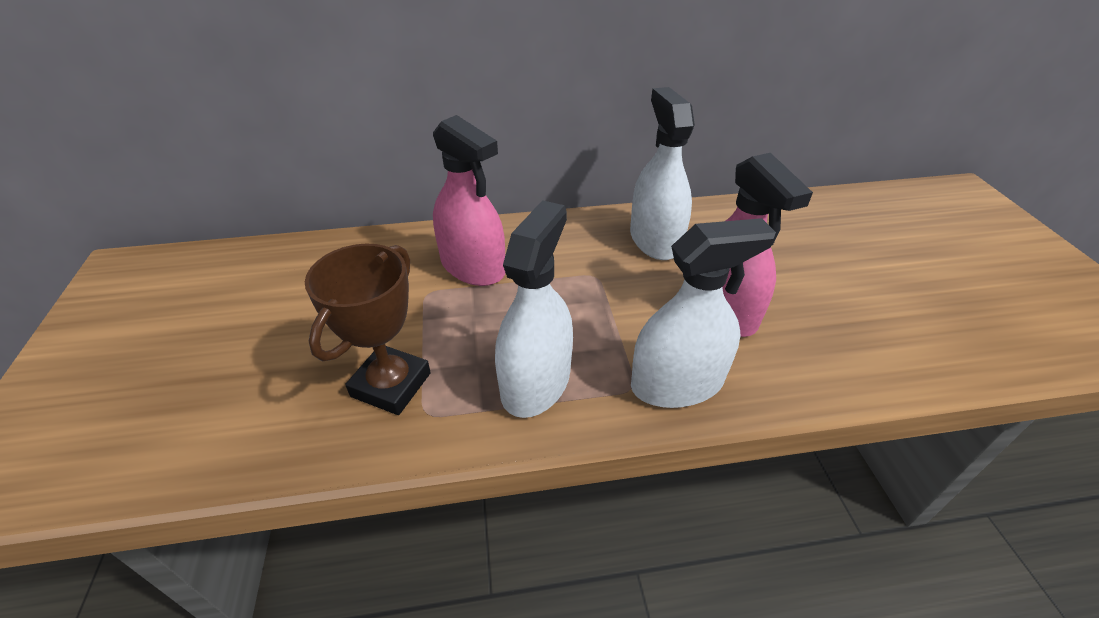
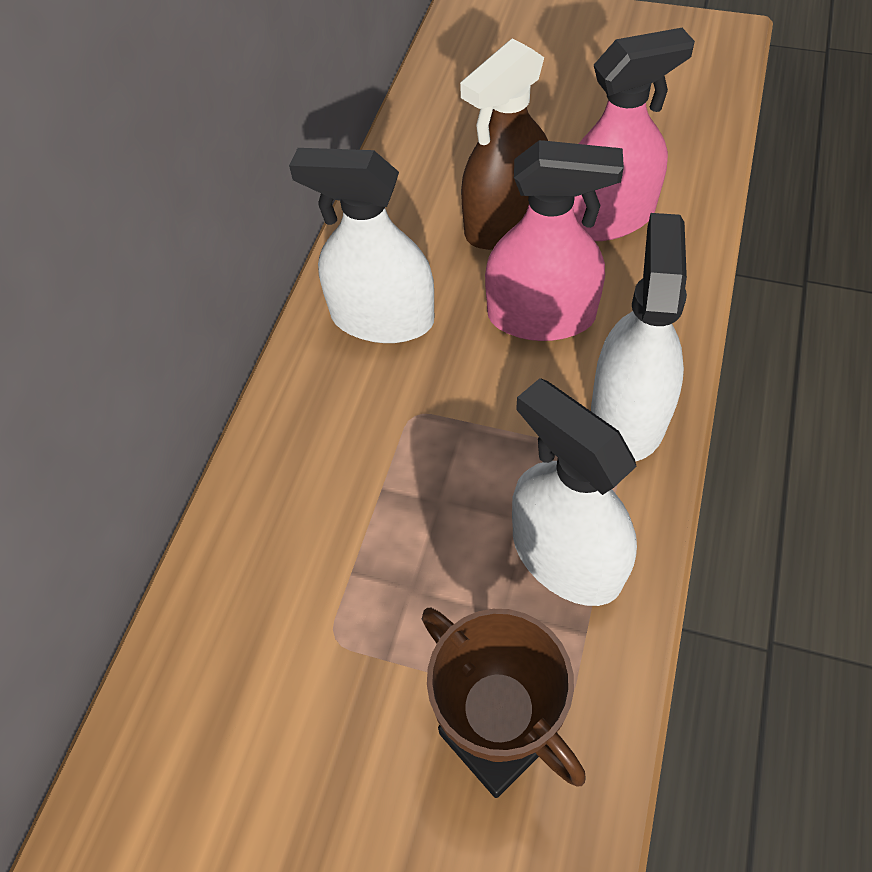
camera: 60 degrees left, 15 degrees up
(473, 266) = (309, 557): pink spray bottle -> pink spray bottle (607, 217)
(787, 267) = (505, 221): none -> brown spray bottle

